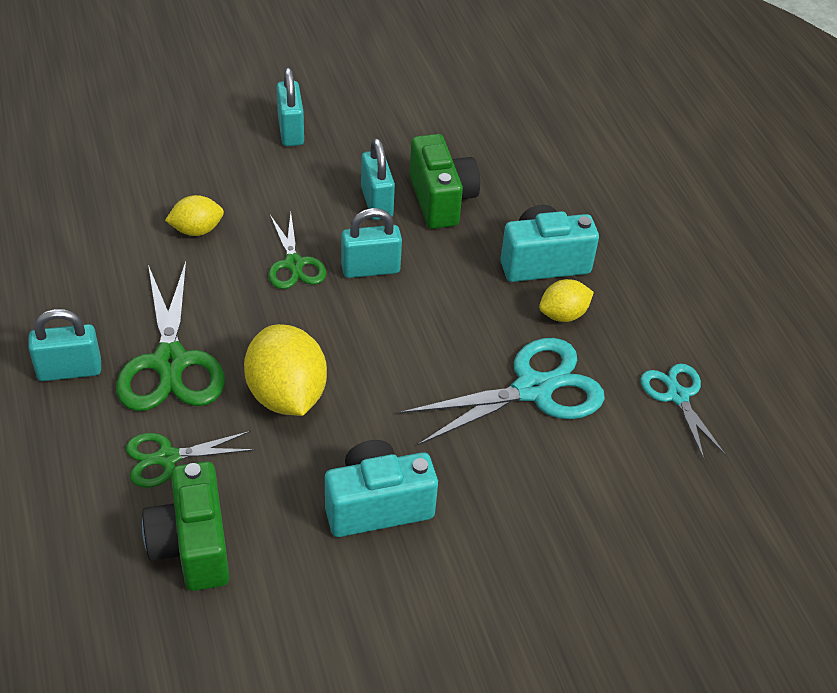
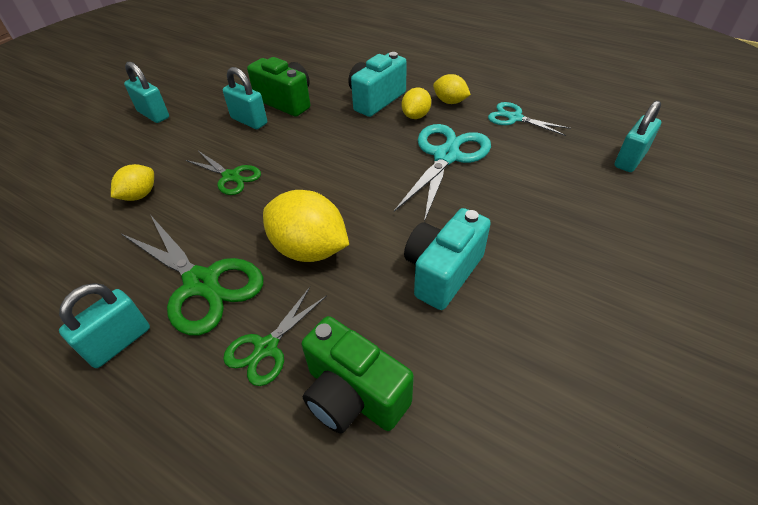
camera: 35 degrees left, 0 degrees up
(370, 269) = (283, 153): turquoise padlock -> turquoise padlock (630, 159)
(628, 322) = (450, 102): none -> yellow lemon

